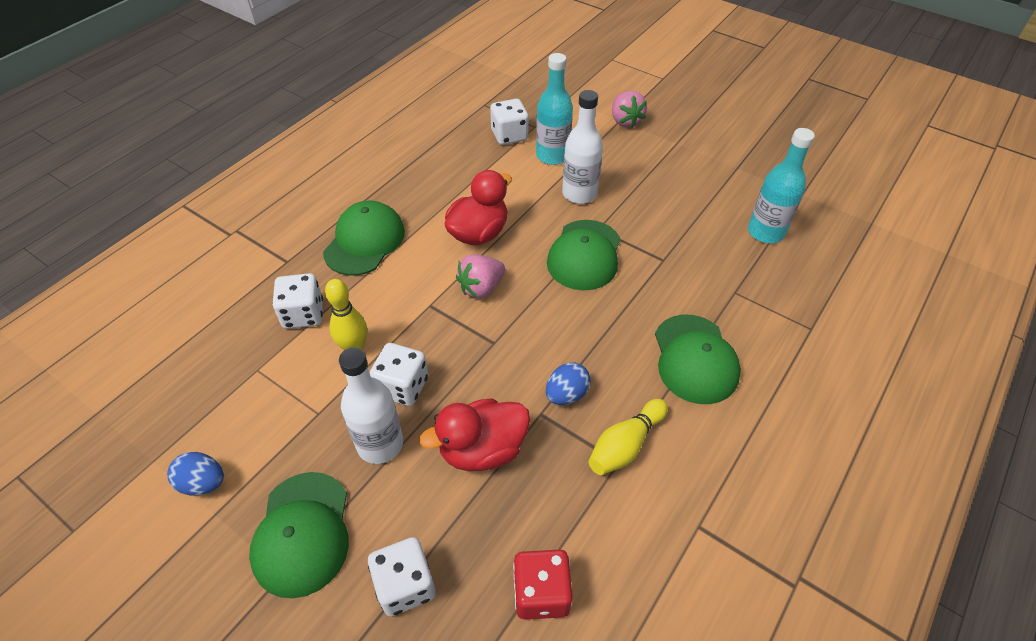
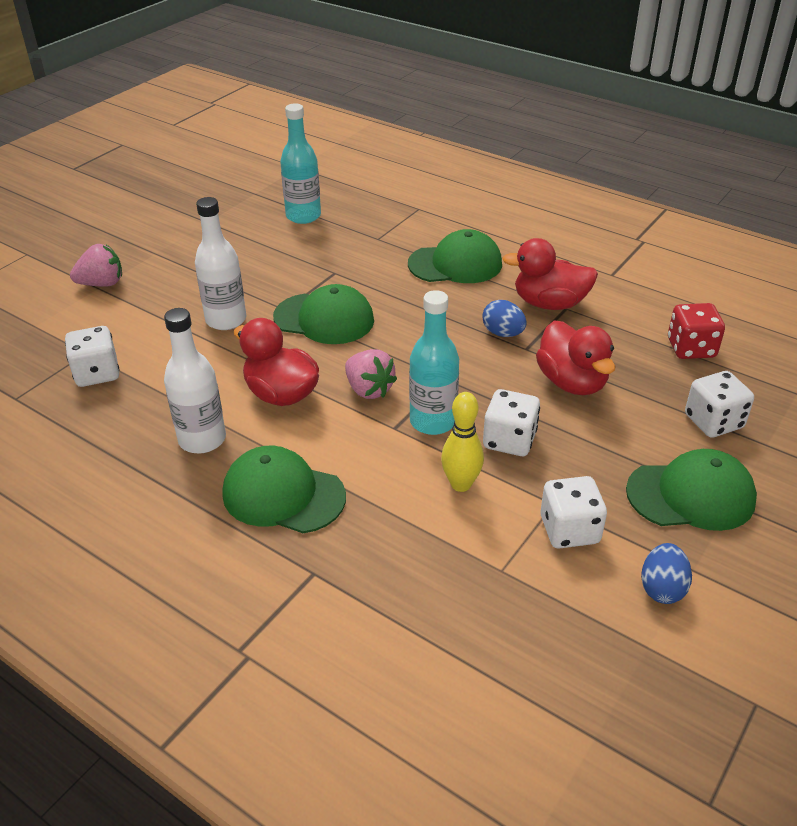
camera: 90 degrees left, 10 degrees down
(303, 314) = (411, 539): white dice -> white dice (569, 530)
(380, 444) = (581, 450): white bottle -> white bottle (202, 439)
(552, 156) = (151, 338): turquoise bottle -> turquoise bottle (433, 421)
(625, 445) = (549, 303): yellow bowling pin -> red duck

